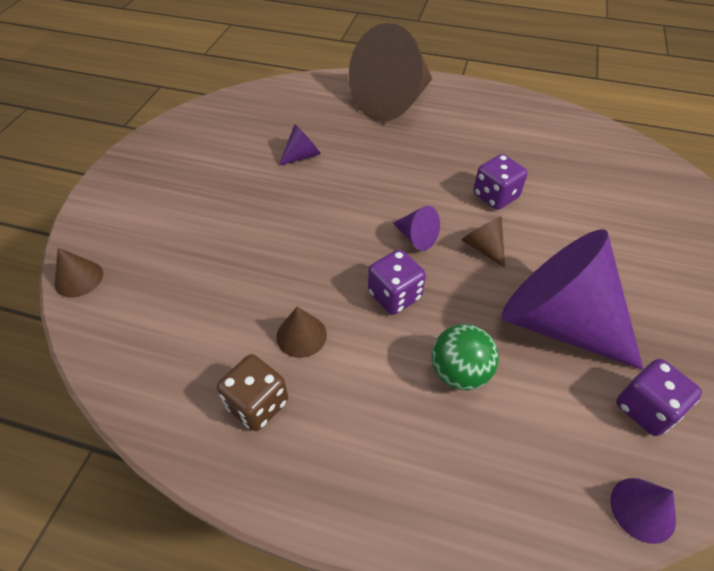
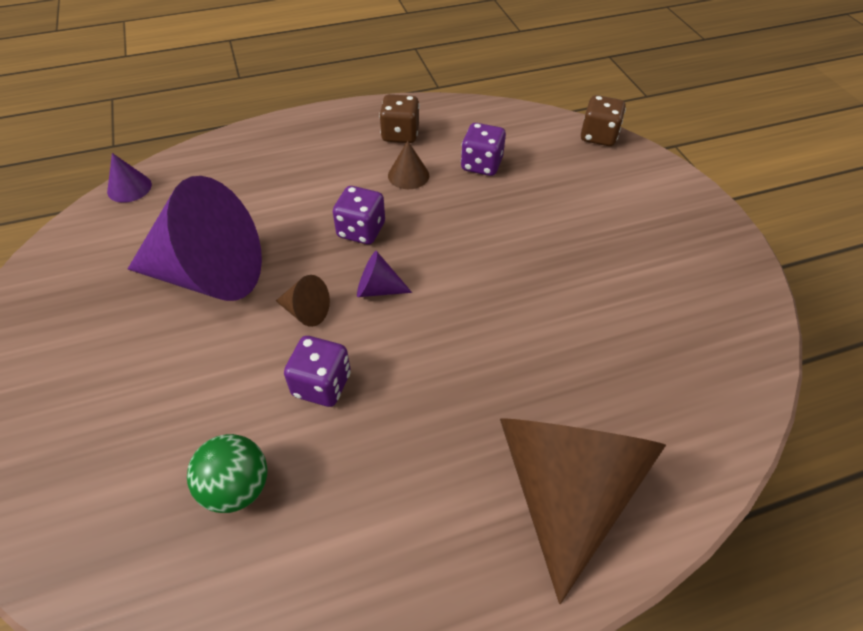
camera: 145 degrees right, 0 degrees up
(79, 278) = (598, 136): brown cone -> brown dice
(302, 155) = (577, 322): purple cone -> none
(459, 372) = (278, 204): green ball -> green ball (237, 487)
(645, 408) = (126, 242): purple dice -> purple dice (481, 165)

